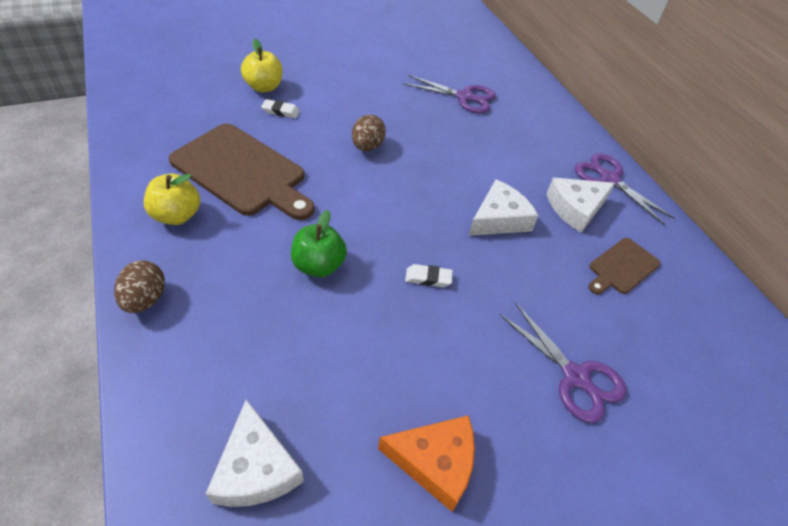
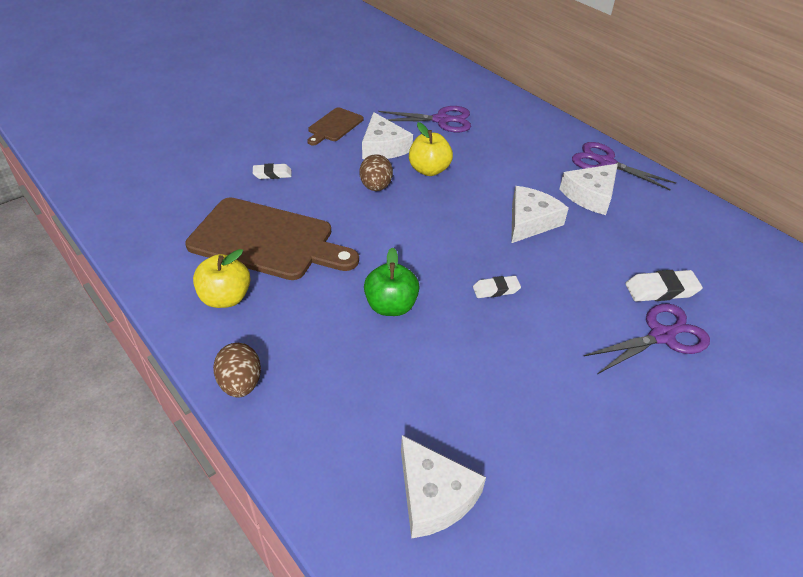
camera: 15 degrees left, 5 degrees down
(264, 87) = (242, 154): yellow apple -> yellow apple (429, 170)
(395, 110) = (383, 147): none -> white cheese
(435, 462) = (584, 440): orange cheese -> none
(576, 377) = (662, 336): purple scissors -> purple scissors turned 60 degrees counterclockwise
(600, 328) = (661, 290): none -> white eraser
(622, 267) = (653, 235): brown cutting board -> brown cutting board (334, 126)

